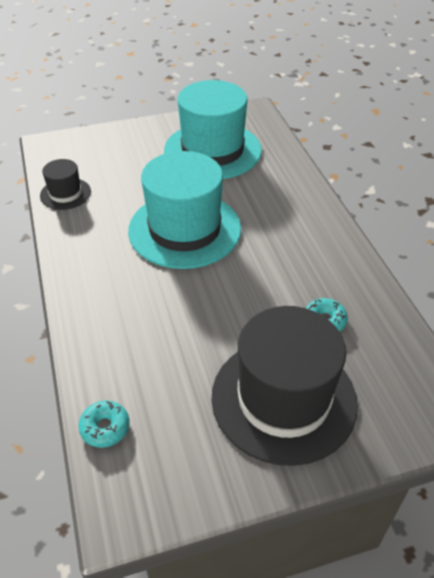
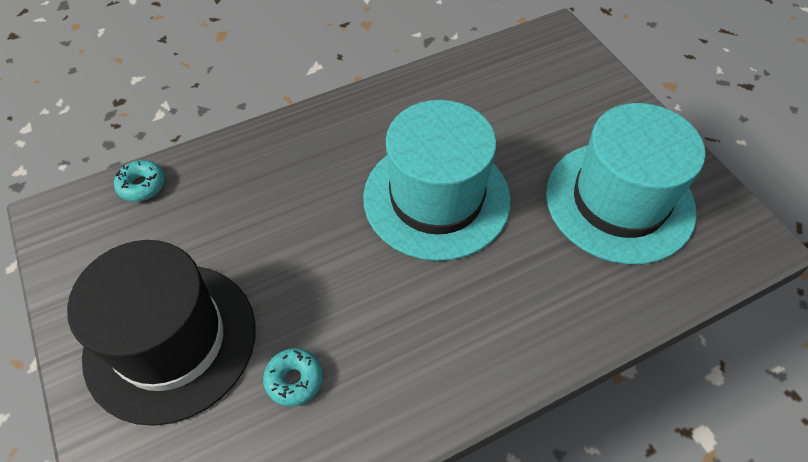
camera: 80 degrees right, 10 degrees up
(65, 193) = (470, 72): black hat -> none

